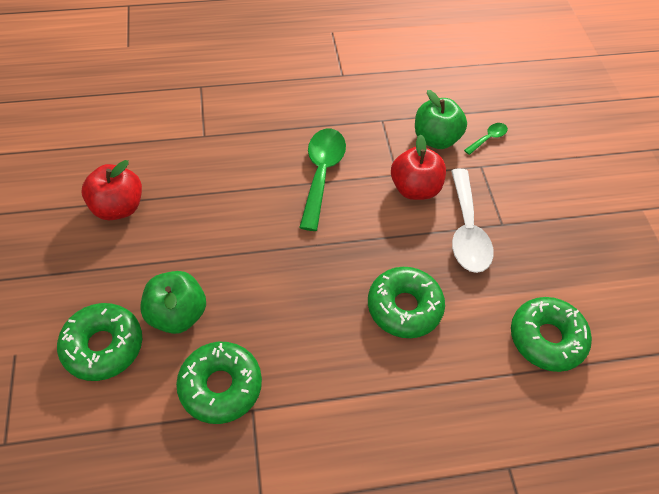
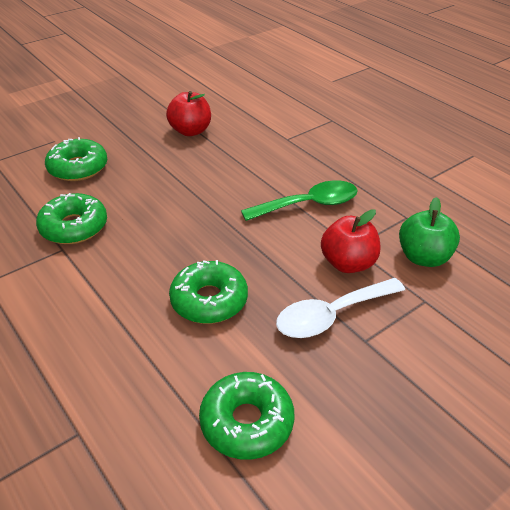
camera: 65 degrees right, 15 degrees down
(177, 314) = (121, 186): green apple -> none
(488, 138) = (468, 294): green spoon -> none

